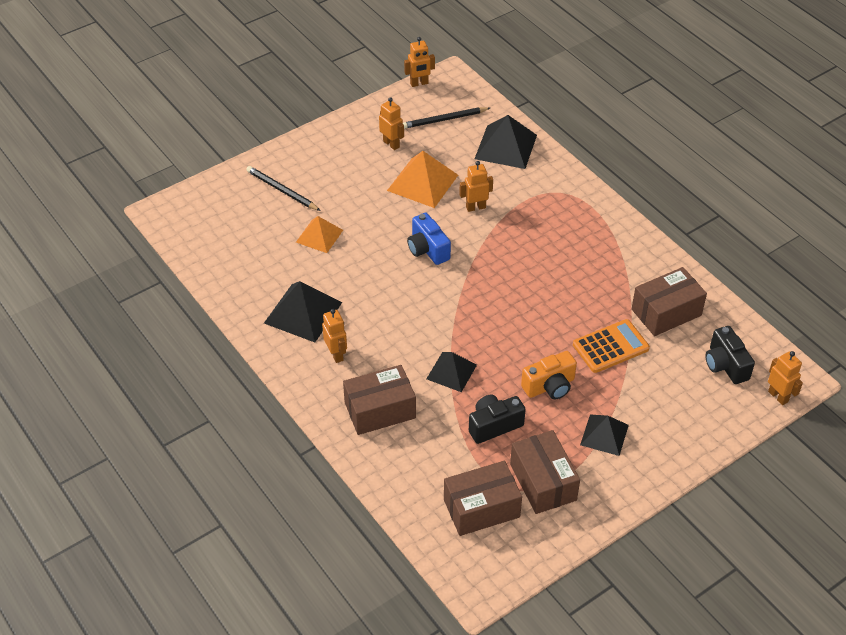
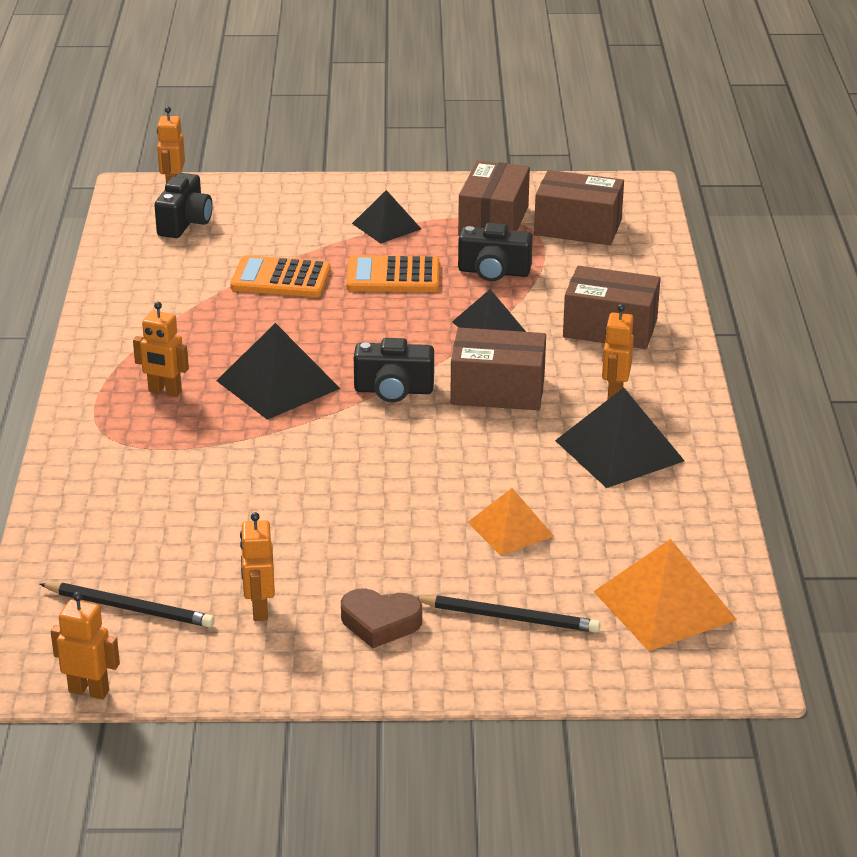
camera: 145 degrees left, 15 degrees down
(282, 190) = (509, 617): black pencil -> black pencil turned 60 degrees counterclockwise
(335, 162) = (380, 623): none -> brown heart
(422, 182) = (280, 532): orange pyramid -> orange pyramid (664, 605)
(427, 249) = (374, 449): blue camera -> none
(457, 293) = (393, 390): none -> black camera
(475, 207) = (246, 469): orange robot -> orange robot (164, 391)
(506, 146) = (95, 525): black pyramid -> black pyramid (277, 384)
(549, 386) = (393, 276): orange camera -> orange calculator
(666, 312) = (175, 280): brown box -> brown box (497, 390)

